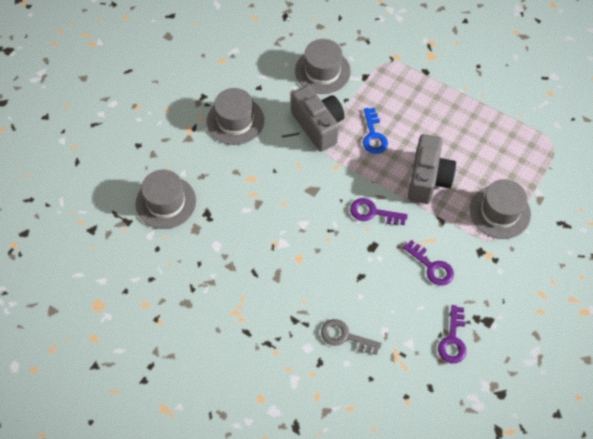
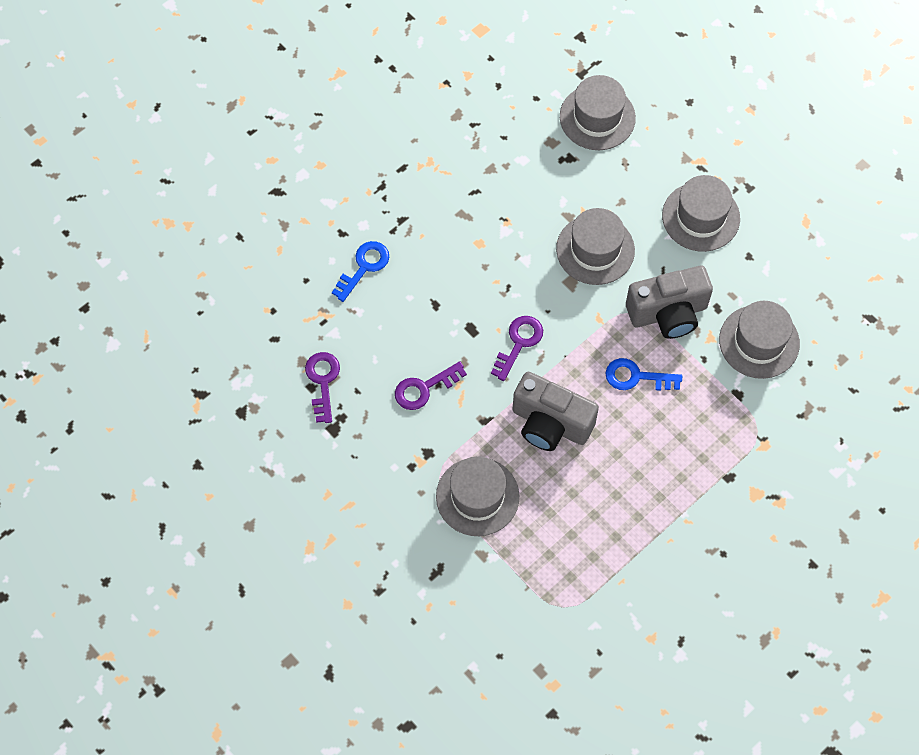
camera: 105 degrees right, 5 degrees up
(281, 180) = (595, 249): none -> grey hat
(345, 337) = (364, 267): grey key -> blue key
(453, 340) = (323, 381): purple key -> purple key turned 60 degrees clockwise

